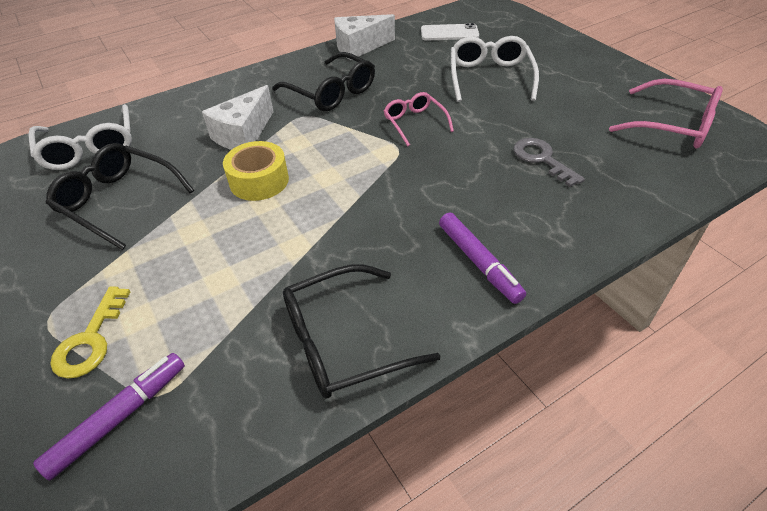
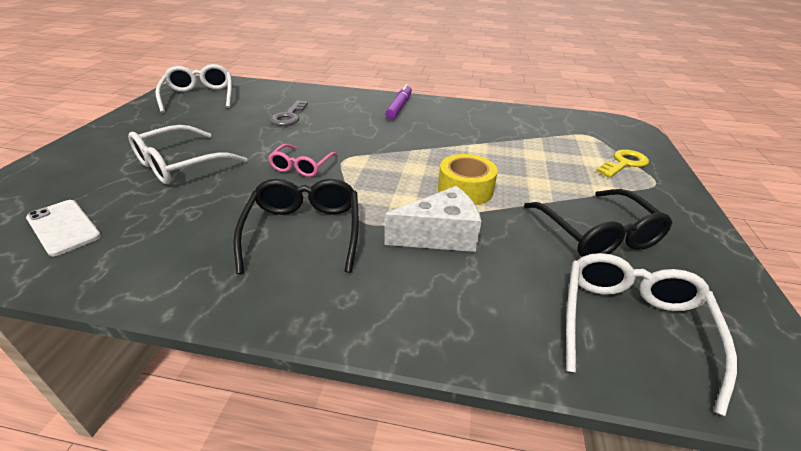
camera: 140 degrees left, 10 degrees down
(119, 417) = (608, 136): purple marker -> none
(344, 341) = (489, 115): black glasses -> none
(359, 47) = (162, 277): white cheese -> none
(672, 125) = (199, 97): pink glasses -> white glasses

